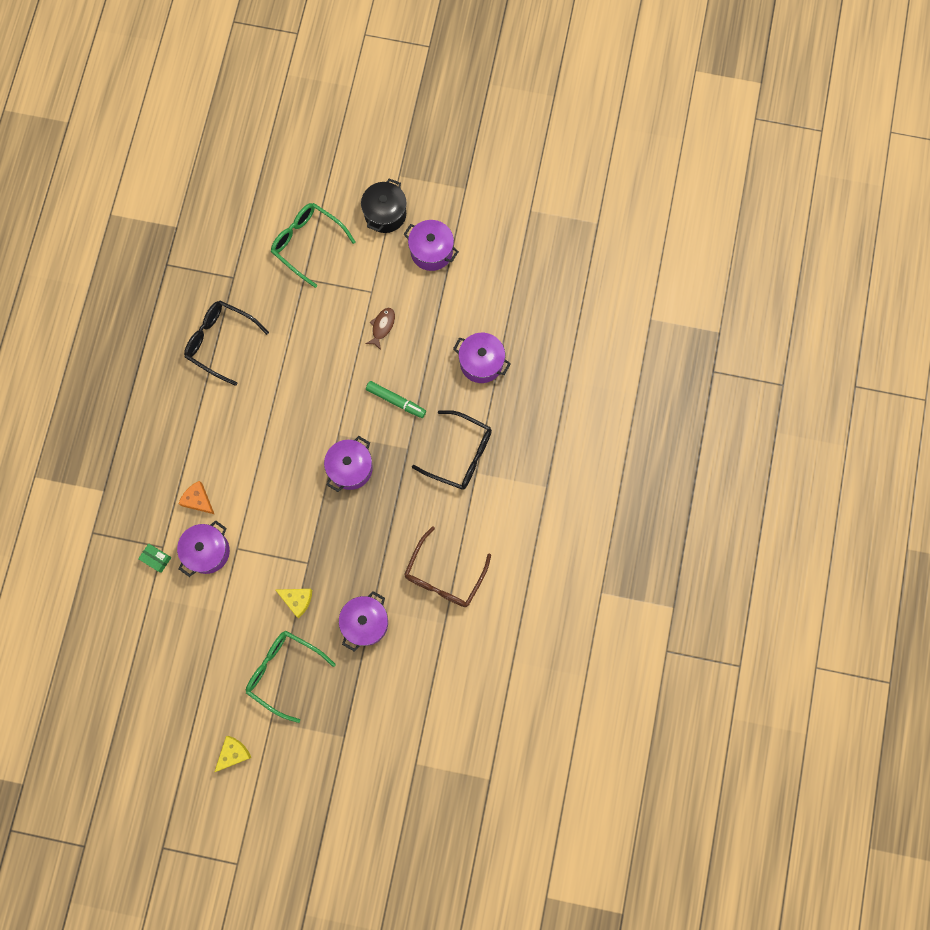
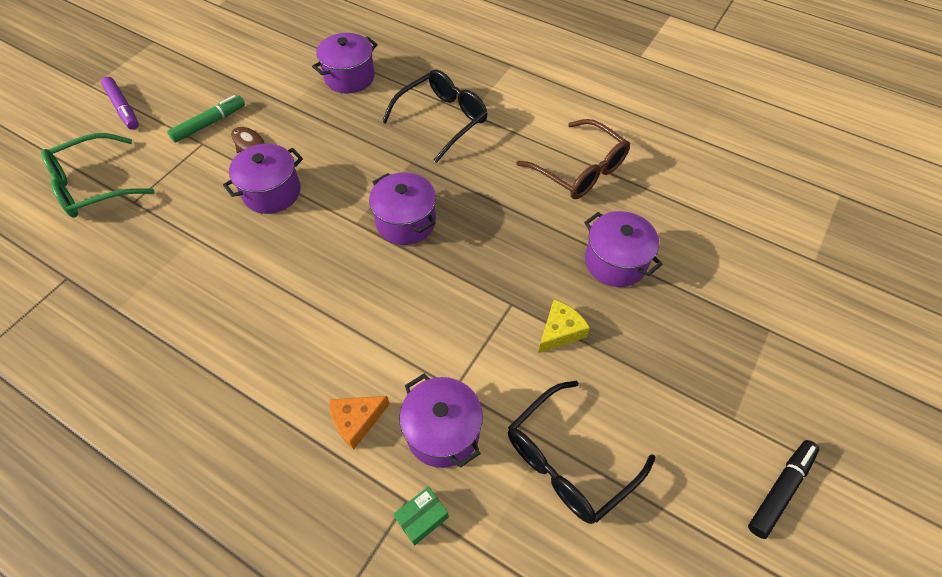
camera: 70 degrees left, 20 degrees down
(220, 341) = (142, 320): black glasses -> black glasses (568, 461)
(233, 753) = (780, 490): yellow cheese -> black marker
(283, 672) = (661, 379): green glasses -> none
(385, 214) = (123, 108): black pot -> purple marker
(395, 401) = (347, 157): green marker -> green marker (209, 124)
(431, 251) = (198, 83): purple pot -> purple pot (272, 192)

